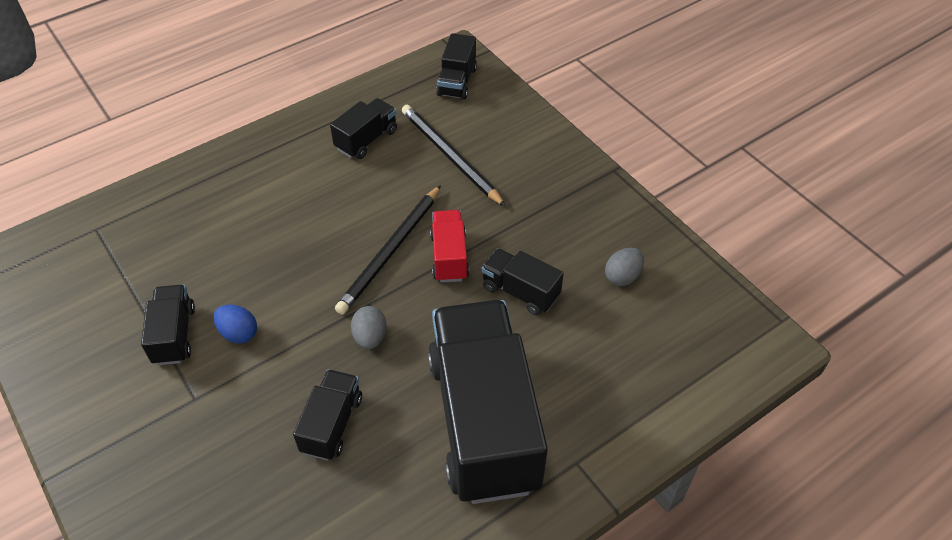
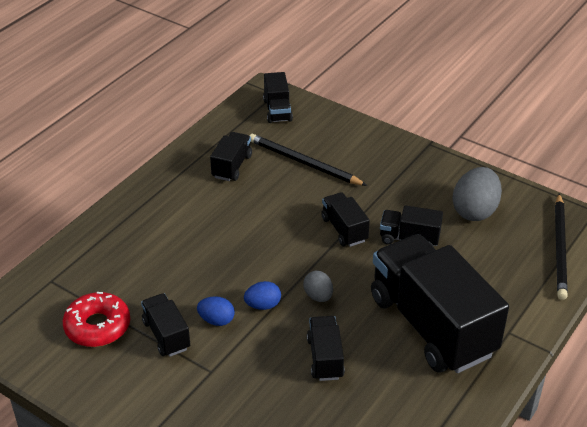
camera: 20 degrees left, 10 degrees down
(109, 300) = (97, 326): none -> red donut
(300, 330) = (263, 305): none -> blue egg
(390, 251) = (298, 237): black pencil -> black pencil (560, 248)
(449, 257) = (344, 229): red truck -> black truck
(622, 276) = (475, 211): grey egg -> grey egg, size x1.81

